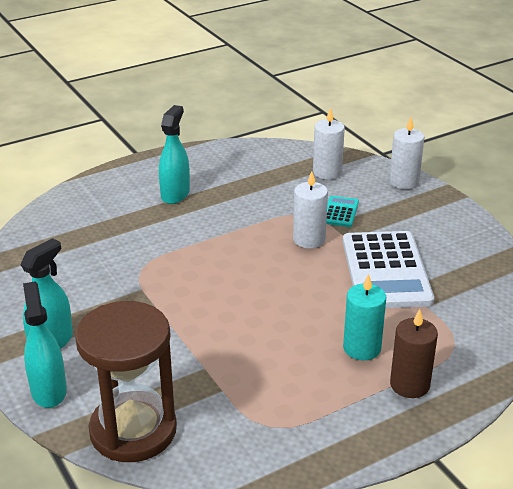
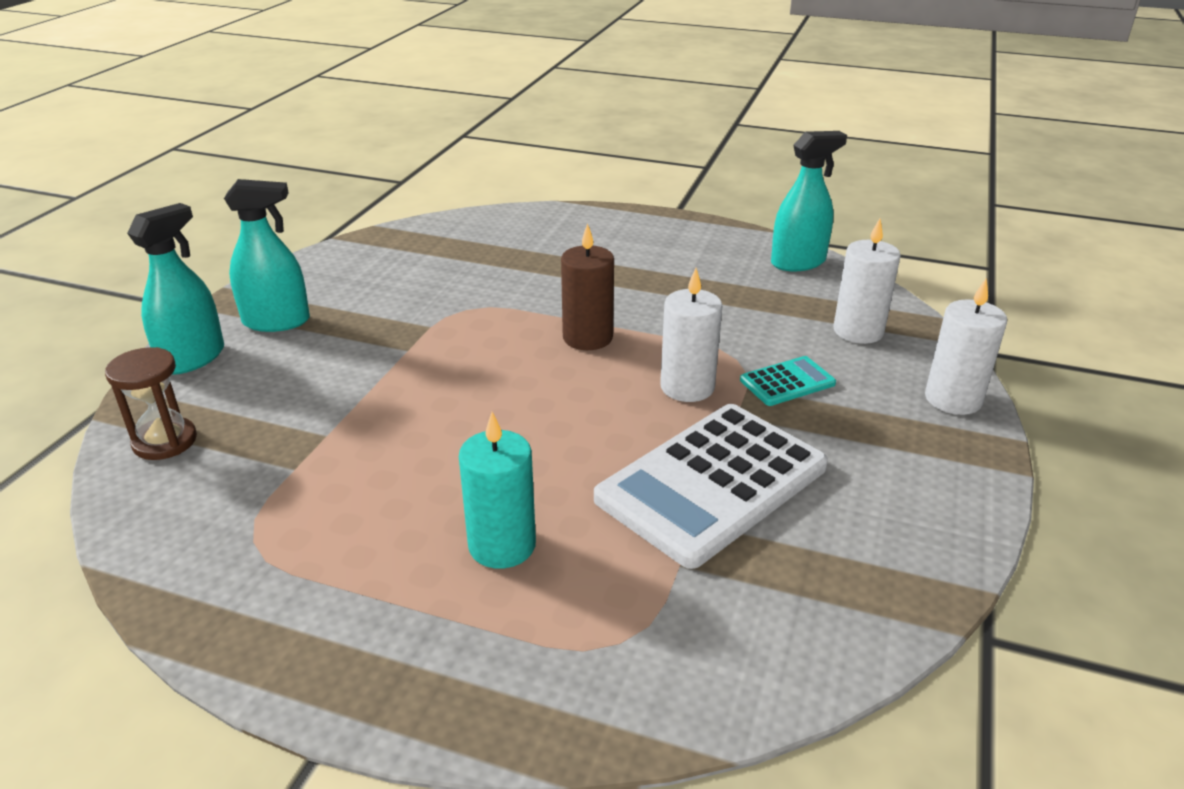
camera: 50 degrees right, 0 degrees up
(133, 430) = (165, 441): brown hourglass -> brown hourglass, size x0.50
(175, 194) = (635, 262): turquoise spray bottle -> turquoise spray bottle (798, 262)
(409, 385) = (464, 636): brown candle -> brown candle (587, 337)

